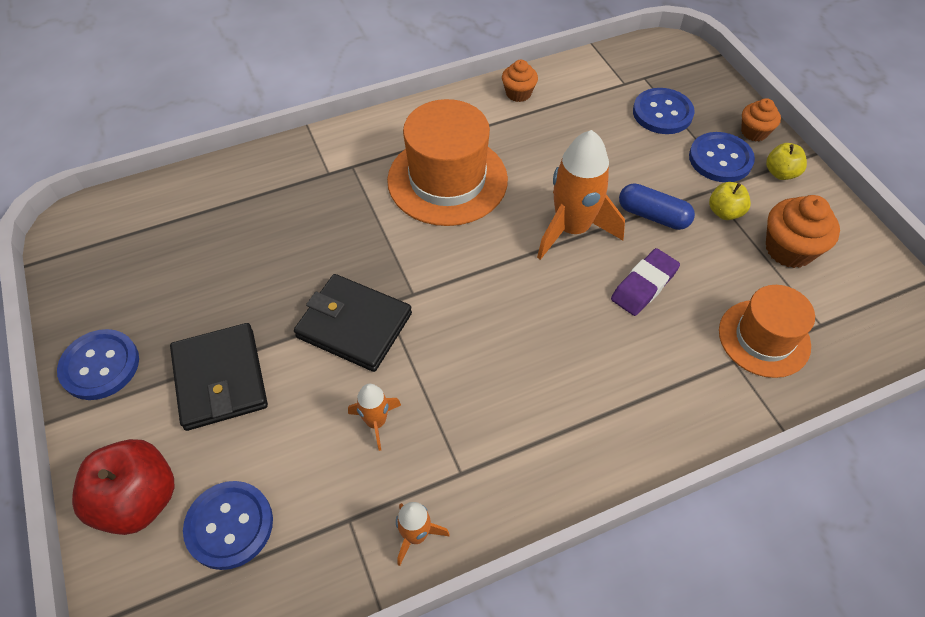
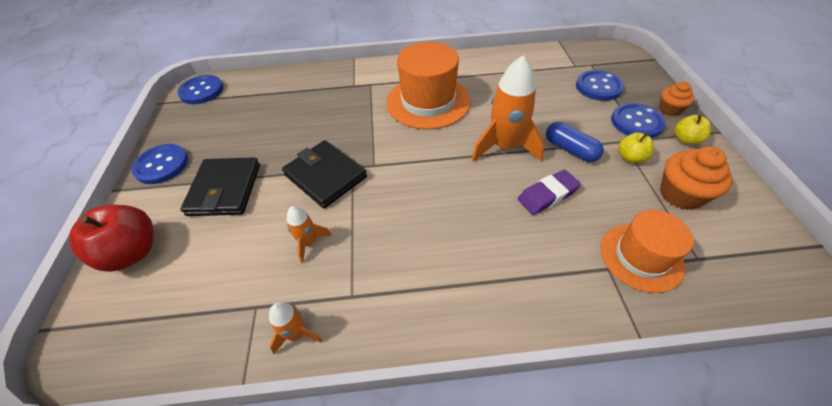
camera: 20 degrees right, 5 degrees down
(229, 525) = (176, 286): blue button -> blue button (201, 91)
(518, 93) = (497, 61): orange cupcake -> none

